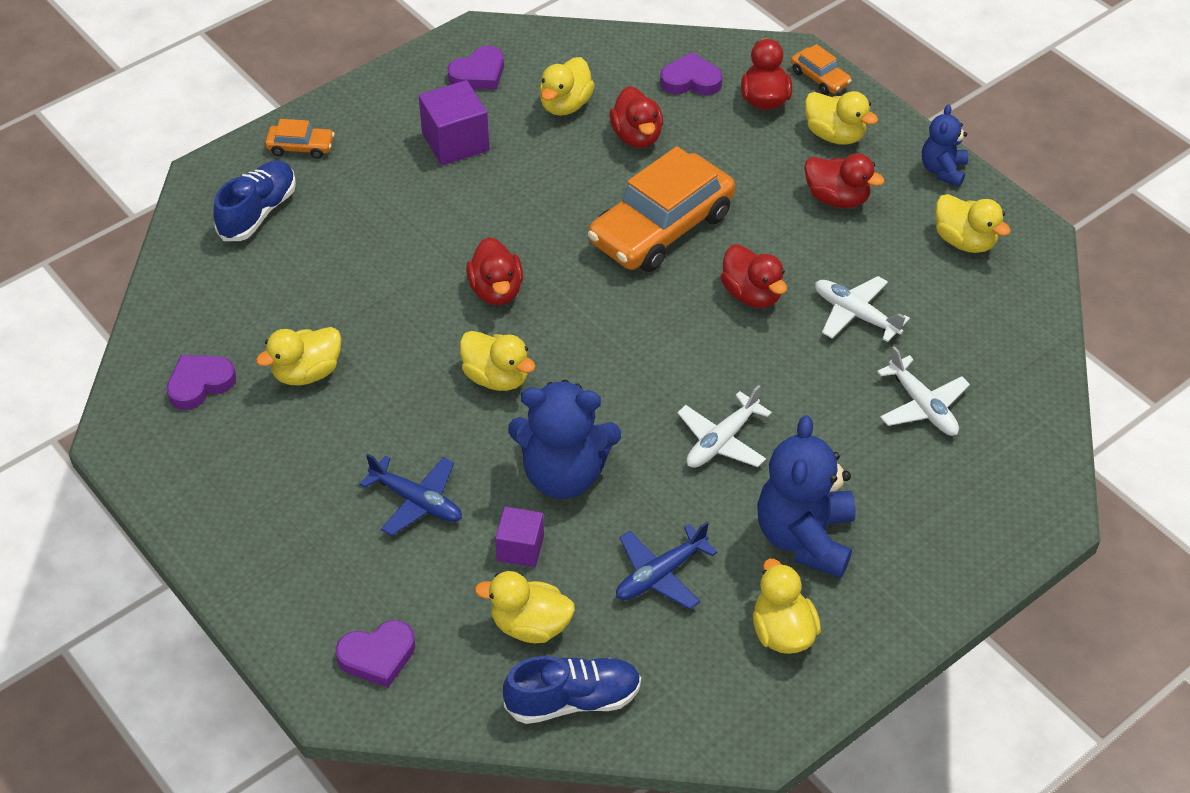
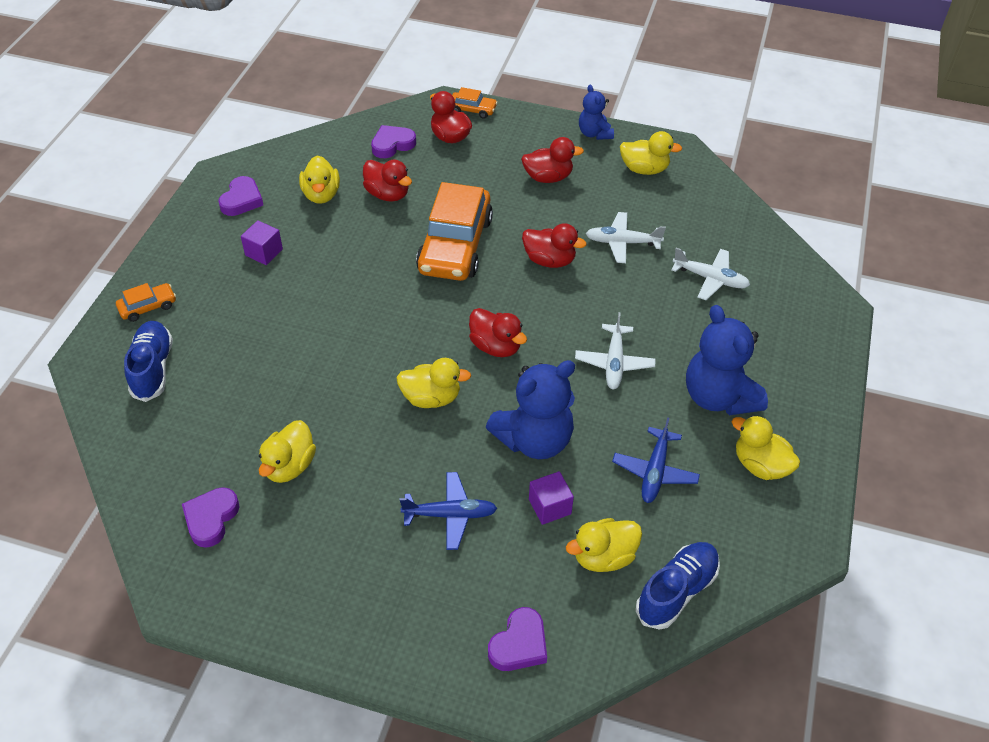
camera: 35 degrees left, 0 degrees up
(455, 142) = (264, 252): purple cube -> purple cube, size x0.64
(496, 291) = (380, 339): red duck -> red duck (496, 346)
(835, 135) = (512, 140): yellow duck -> none

